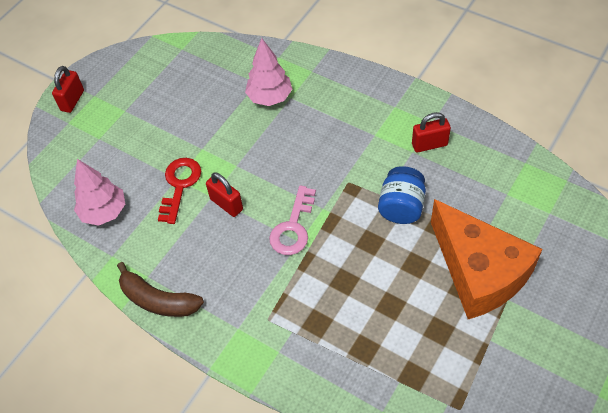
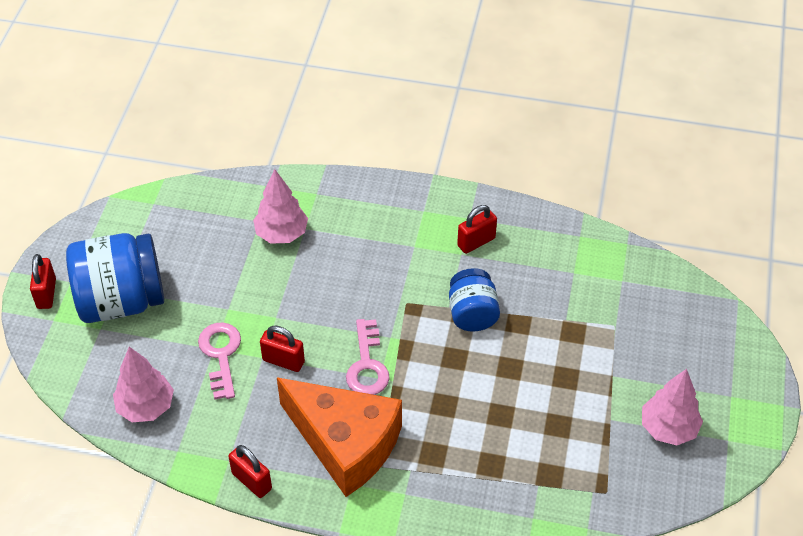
camera: 25 degrees left, 5 degrees down
(124, 120) = (121, 301): none -> blue jar
(158, 300) = (252, 481): brown banana -> red padlock
(180, 185) = (221, 355): red key -> pink key
(479, 272) = (575, 357): orange cheese -> orange cheese (345, 443)
(543, 366) = (668, 428): none -> pink tree

